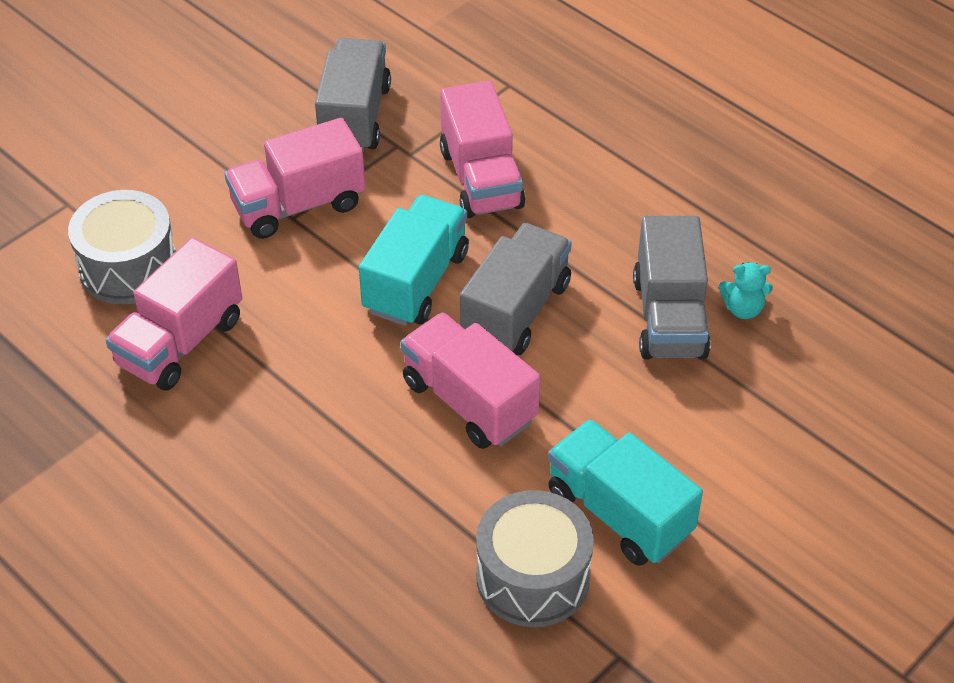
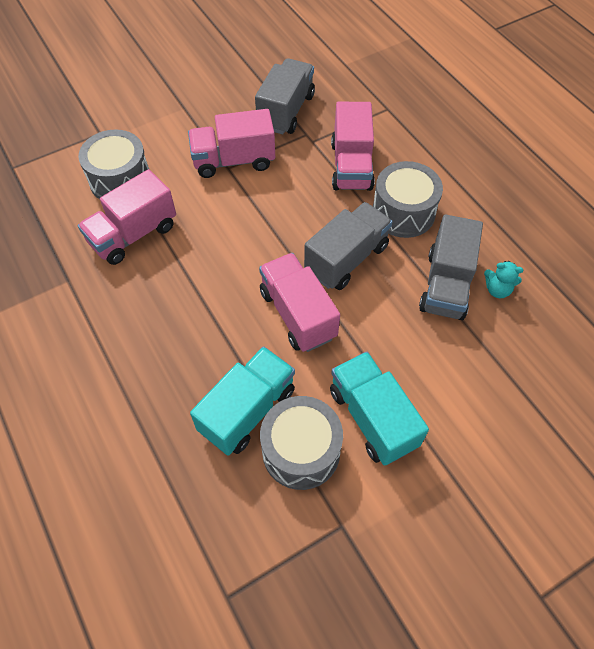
camera: 15 degrees right, 10 degrees up
(416, 282) = (289, 225): turquoise truck -> turquoise truck (247, 410)
(578, 230) = (403, 212): none -> grey drum

